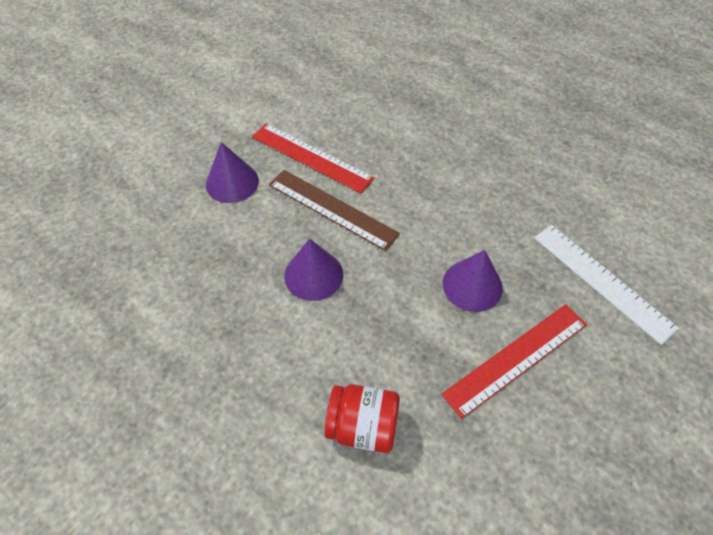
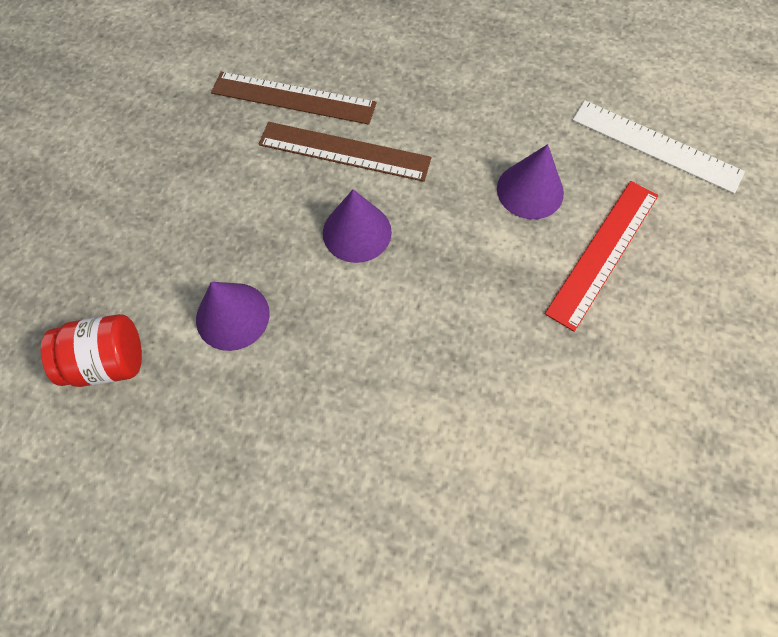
camera: 20 degrees left, 10 degrees up
(232, 182) = (213, 154): purple cone -> purple cone (232, 316)
(311, 157) = (293, 98): red ruler -> brown ruler
(362, 426) = (479, 373): red jar -> red jar (108, 362)

